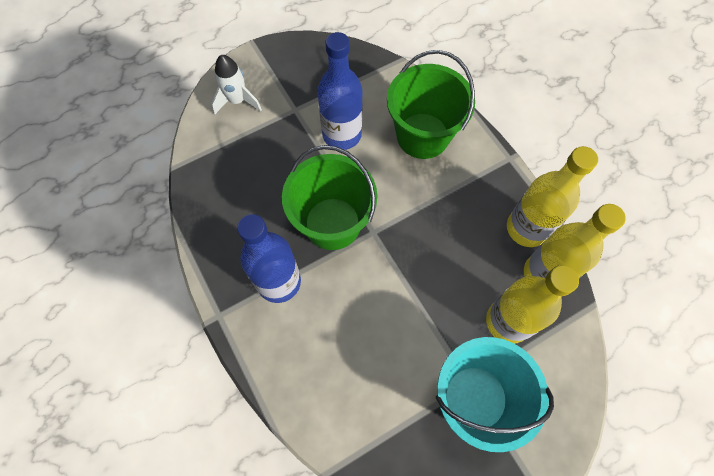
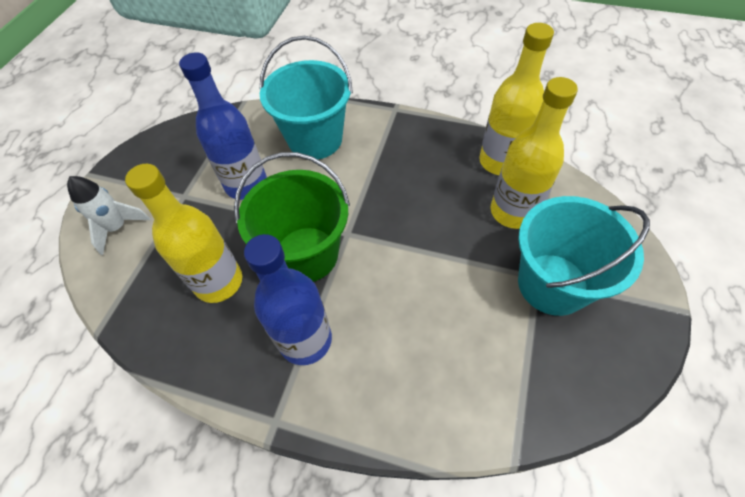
camera: 40 degrees left, 10 degrees down
(422, 136) = (315, 139): green bucket -> turquoise bucket
(526, 228) = (456, 143): yellow bottle -> yellow bottle (219, 282)

